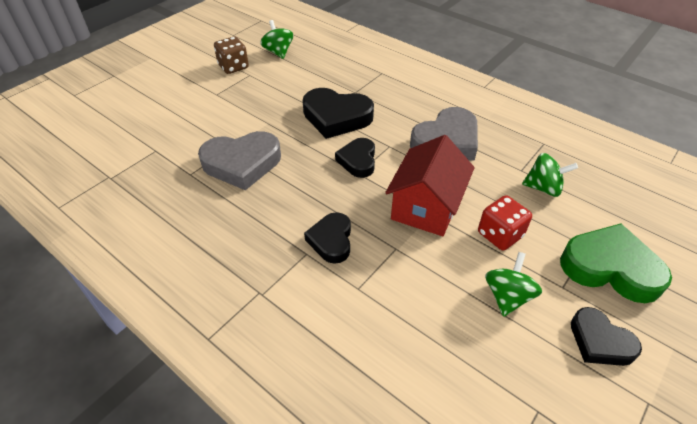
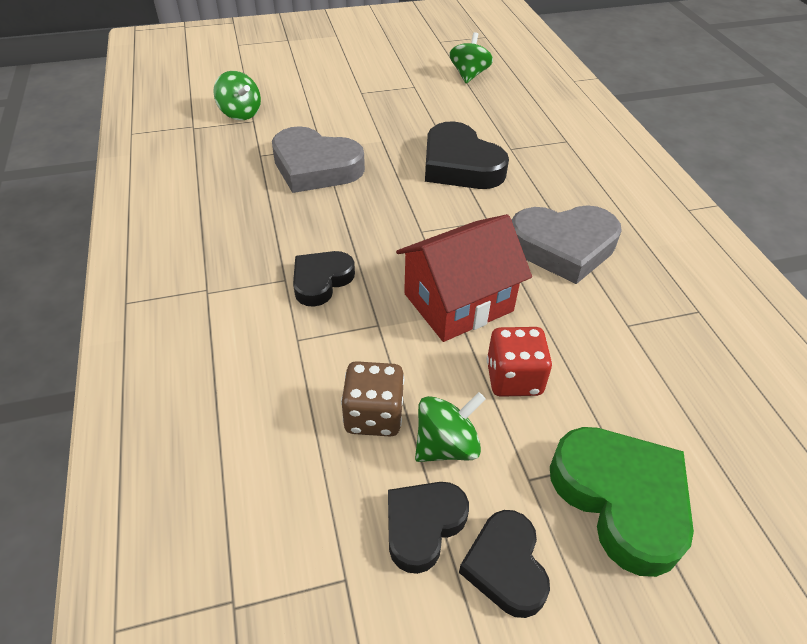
camera: 35 degrees right, 0 degrees up
(233, 67) = (406, 73): brown dice -> brown dice (374, 415)
(358, 160) = (435, 219): black heart -> black heart (423, 526)
(543, 188) = (635, 360): green spinning top -> green spinning top (240, 113)

